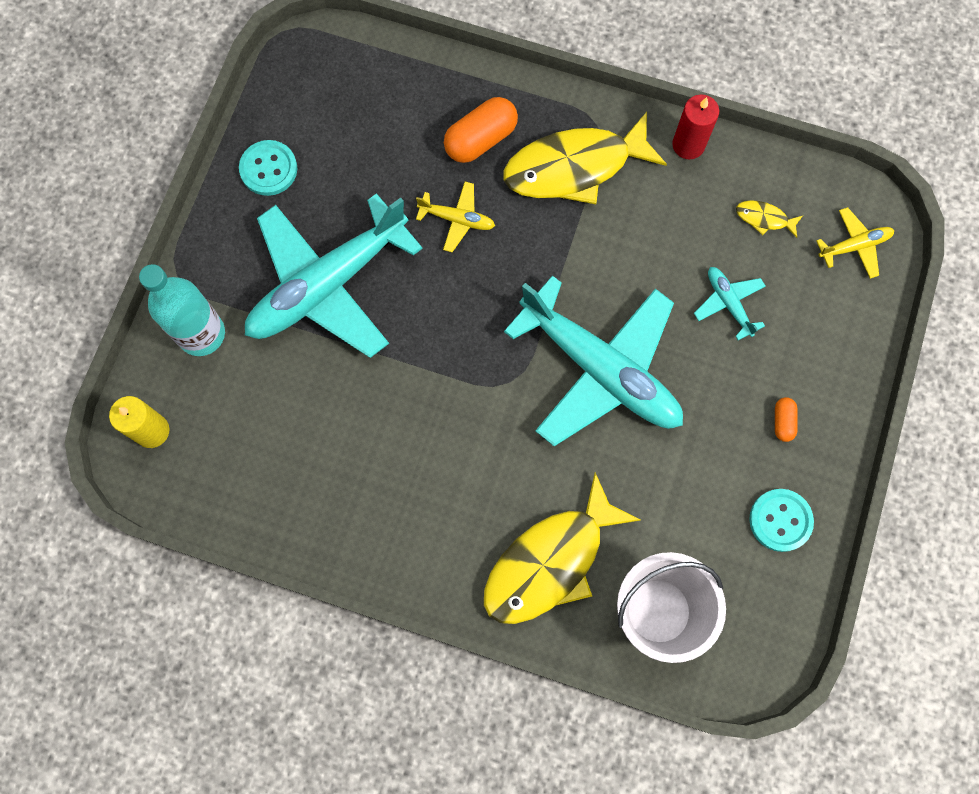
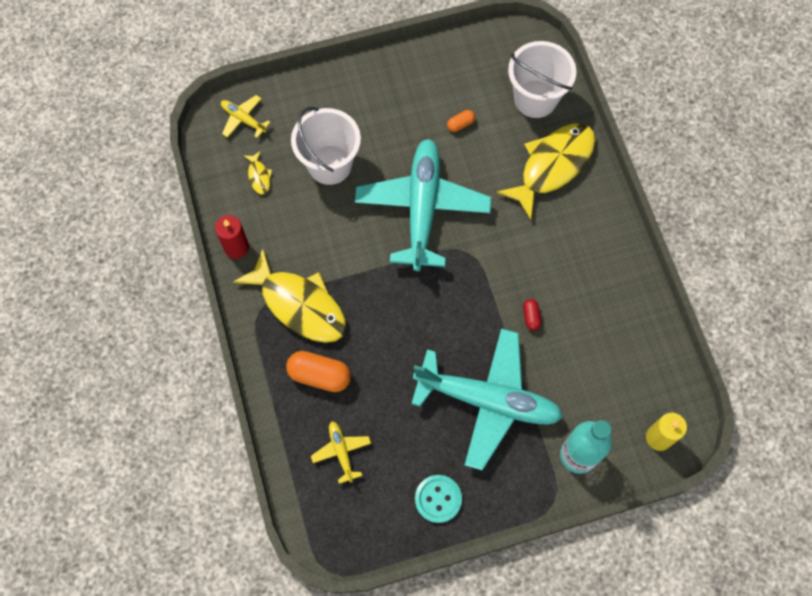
camera: 125 degrees left, 5 degrees down
(383, 396) = (531, 317): none -> red capsule
(457, 219) = (386, 352): yellow plane -> yellow plane (341, 452)
(550, 562) = (552, 166): yellow fish -> yellow fish turned 60 degrees counterclockwise
(728, 303) = (329, 164): turquoise plane -> white bucket
(780, 520) = (439, 69): turquoise button -> none
(783, 422) = (382, 98): orange capsule -> orange capsule (460, 124)

